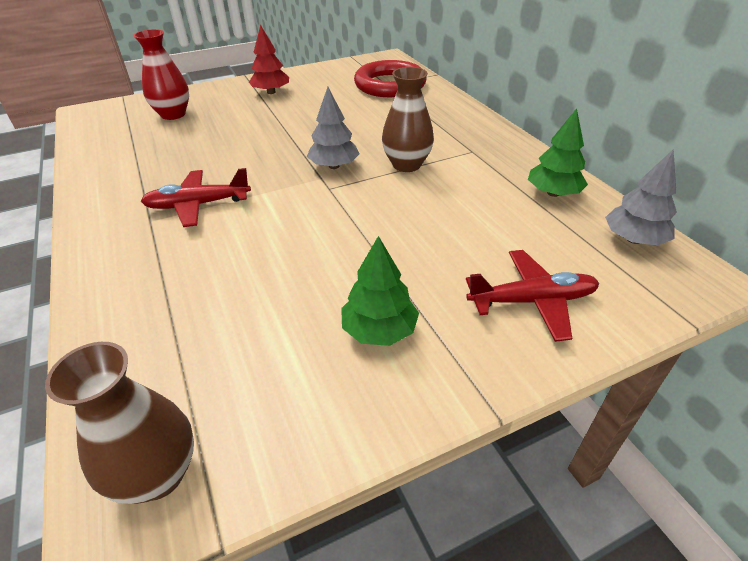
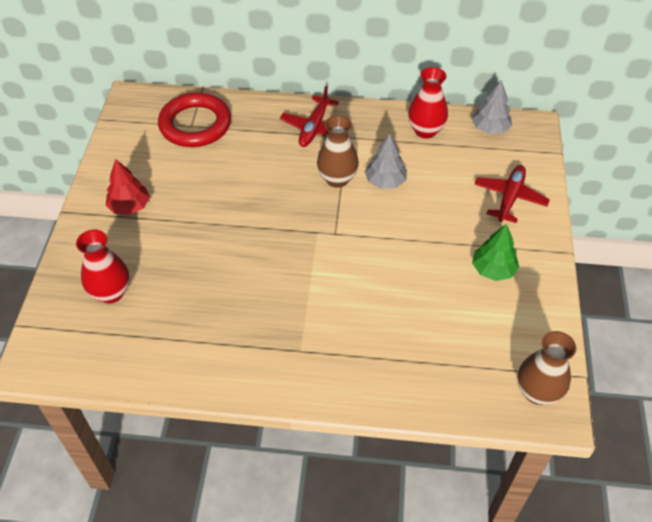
camera: 60 degrees left, 10 degrees up
(197, 205) = (300, 316): red plane -> red plane (314, 128)
(334, 166) = (306, 218): grey tree -> grey tree (385, 181)
(553, 193) = (425, 131): green tree -> red vase

